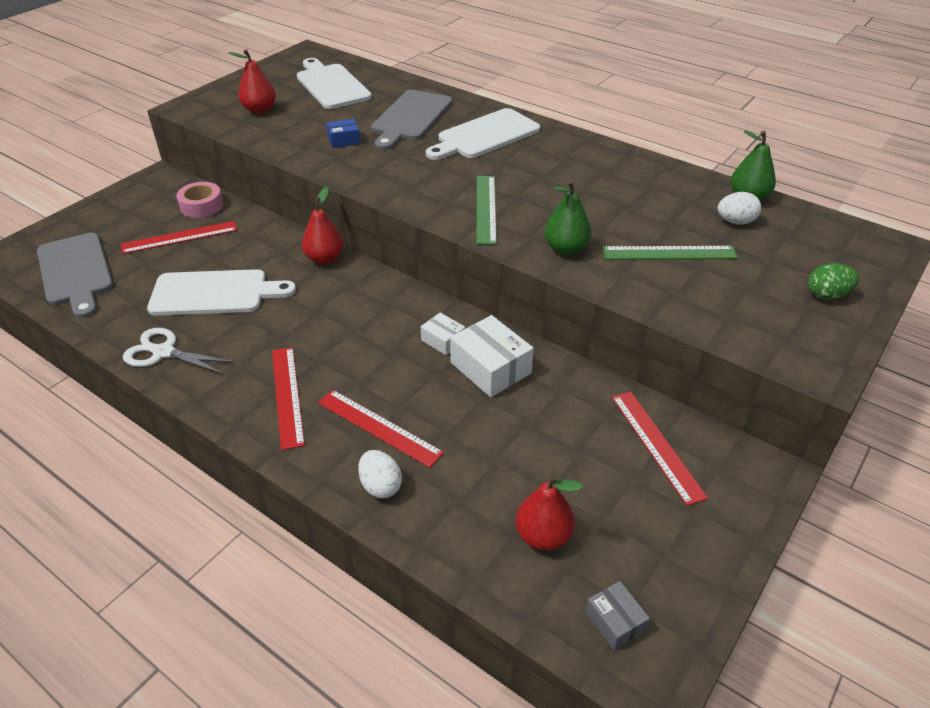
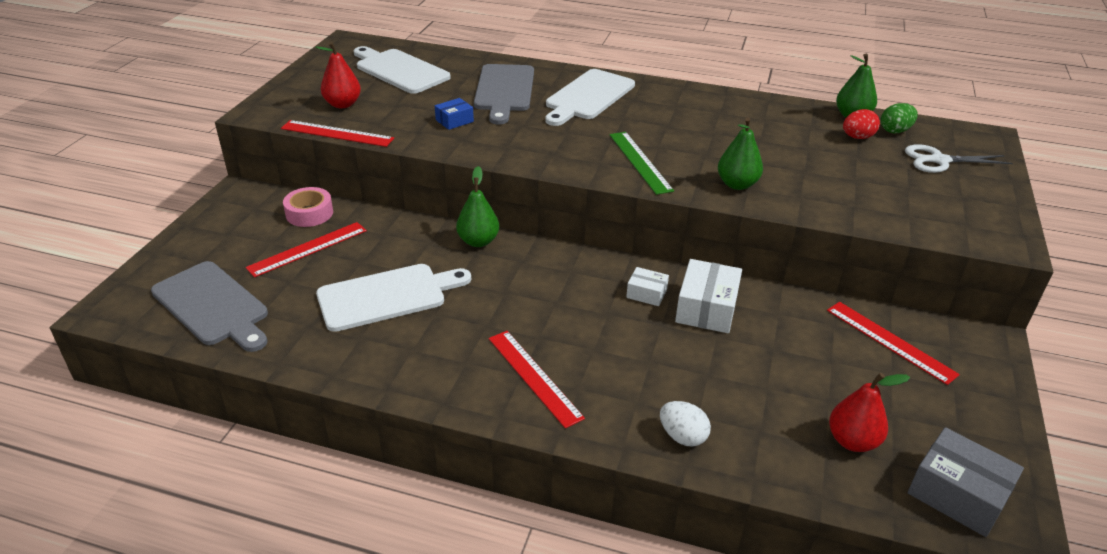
camera: 20 degrees left, 5 degrees down
(164, 352) = (374, 365): white scissors -> white scissors (939, 160)
(324, 259) = (478, 241): red pear -> green pear
(379, 427) = (643, 384): red ruler -> red ruler (337, 133)
(490, 368) = (706, 308): white box -> white box turned 75 degrees clockwise
(615, 621) = (957, 494): grey box -> grey box, size x1.79
(669, 253) = (824, 172): green ruler -> none
(735, 222) = (857, 137): white egg -> red egg
(827, 295) = (969, 184): green egg -> green egg (895, 131)

